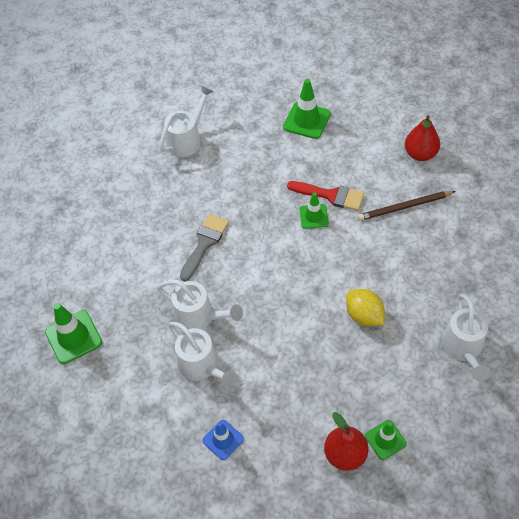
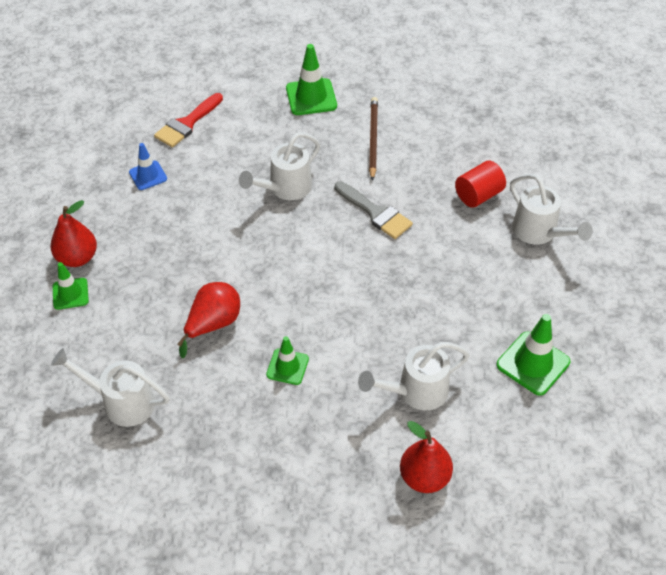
camera: 105 degrees right, 5 degrees down
(161, 183) = (478, 195): none -> red cylinder
(202, 366) = (229, 178): white watering can -> white watering can (415, 392)
(314, 216) = (369, 321): green traffic cone -> green traffic cone (287, 367)
(330, 195) = (394, 348): red brush -> red brush (187, 123)
(364, 316) = (213, 324): yellow lemon -> red pear
(404, 207) = (342, 422): brown pencil -> brown pencil (373, 139)

